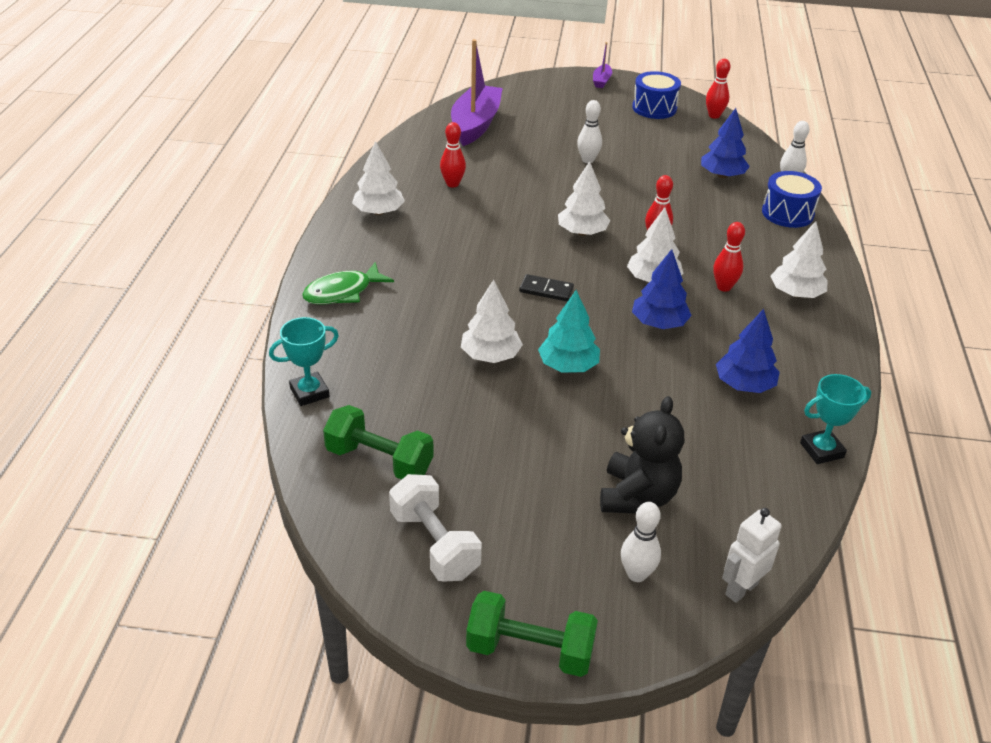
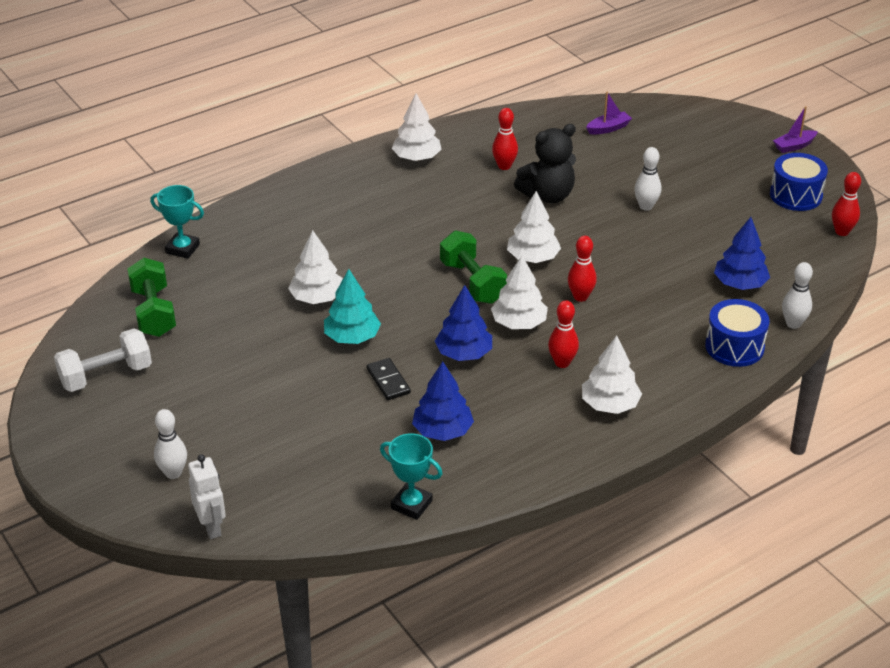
camera: 50 degrees right, 0 degrees up
(342, 292) = (301, 199): green fish -> none
(434, 544) = (106, 375): white dumbbell -> white dumbbell turned 45 degrees clockwise
(475, 124) = (608, 128): purple boat -> purple boat, size x0.45
(530, 650) = (60, 460): green dumbbell -> green dumbbell (472, 282)
(546, 290) = (429, 281): black domino -> black domino (388, 381)
(637, 496) = (250, 437): black teddy bear -> black teddy bear (548, 195)
(741, 589) = (212, 527): white robot -> white robot turned 60 degrees clockwise

